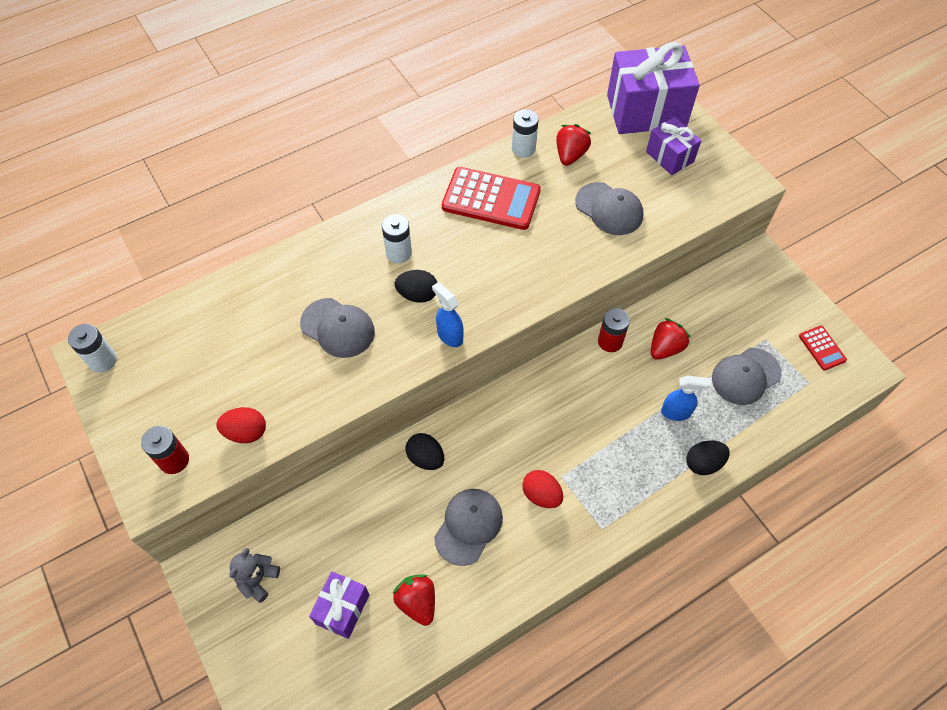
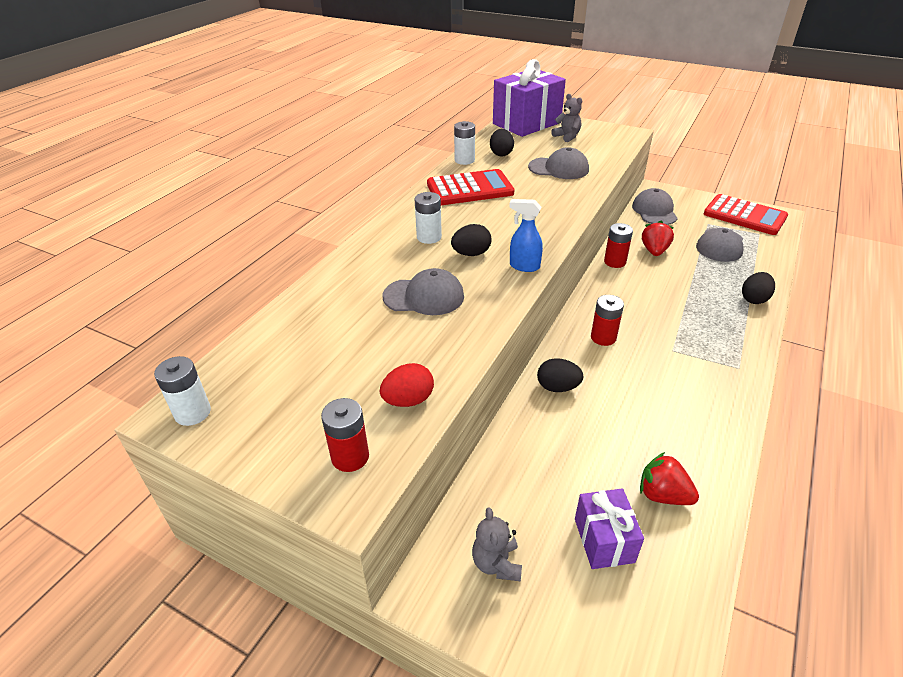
camera: 30 degrees left, 20 degrees down
(468, 526) = (642, 416): grey cap -> grey cap (654, 211)
(512, 428) = (603, 337): none -> red battery
(541, 495) = (672, 368): red egg -> none
(570, 155) = (501, 154): red strawberry -> black egg
(669, 157) = (567, 136): purple gift -> grey teddy bear
(676, 412) = (703, 280): blue spray bottle -> none
(822, 348) = (744, 216): red calculator -> red calculator, size x2.01

